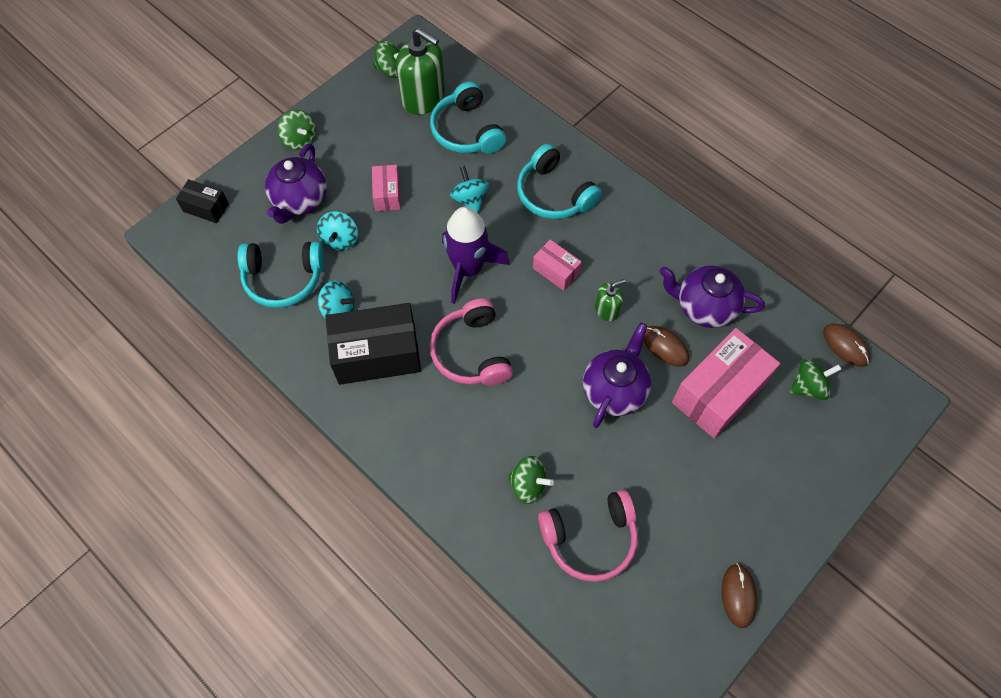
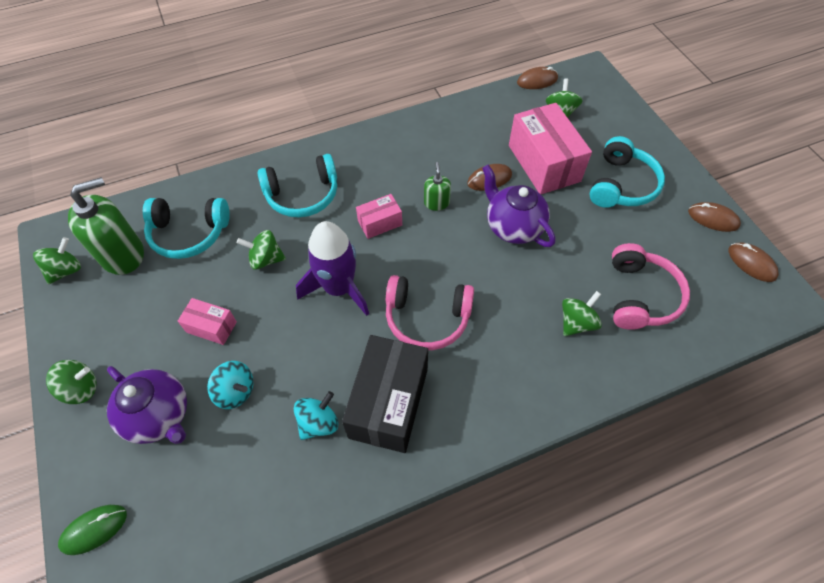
camera: 65 degrees left, 5 degrees down
(206, 208) = (94, 529): black box -> green mouse
(284, 278) = (247, 467): turquoise headphones -> turquoise headphones (621, 185)
(470, 200) = (266, 259): turquoise spinning top -> green spinning top
(694, 651) = (751, 263): none -> brown mouse
(704, 307) = (466, 142): purple teapot -> none

